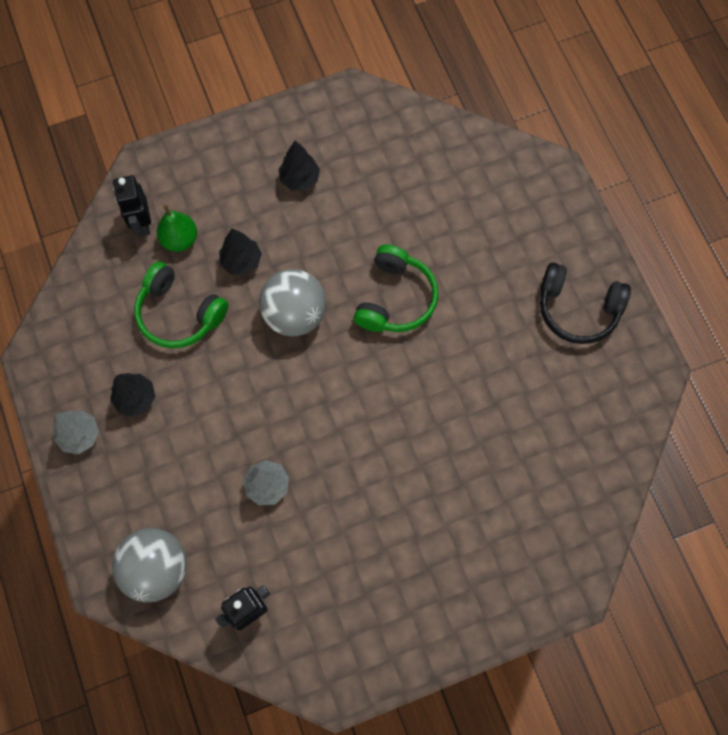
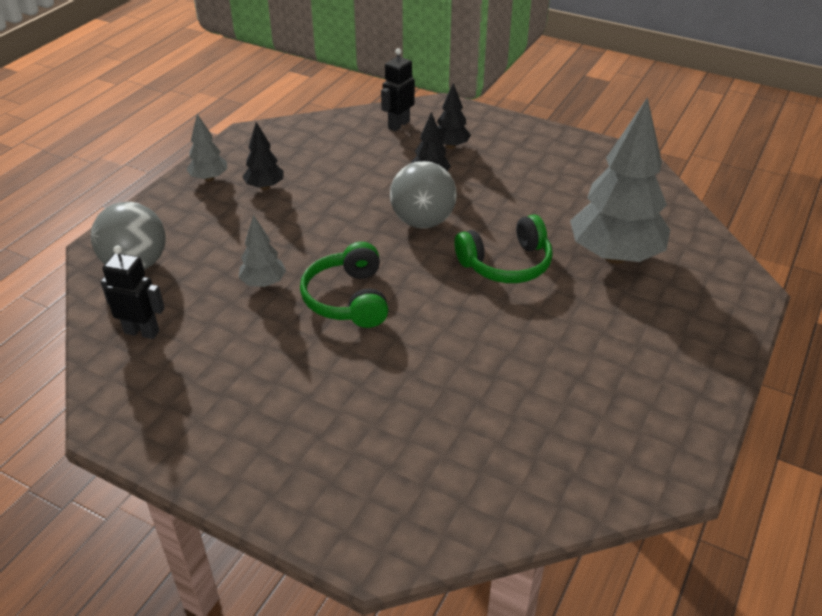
camera: 50 degrees right, 30 degrees down
(179, 313) = (353, 172): green headphones -> green headphones (348, 299)
(180, 239) = (409, 144): green pear -> none
(300, 179) = (530, 168): black tree -> black tree (451, 146)
(450, 219) = (614, 256): none -> grey tree
(577, 309) = (655, 379): black headphones -> none

